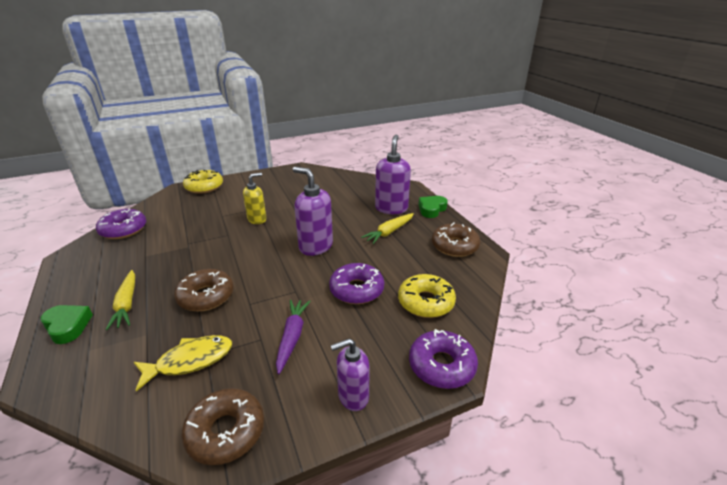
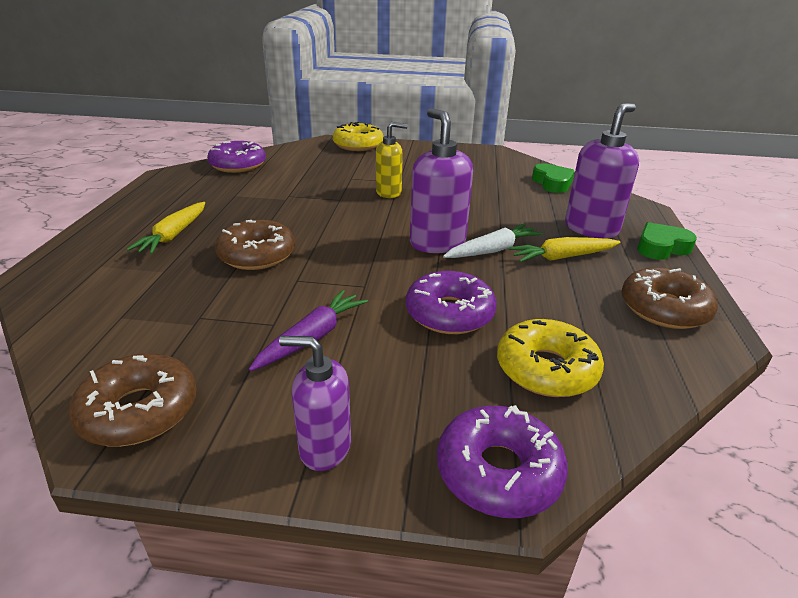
camera: 30 degrees right, 0 degrees up
(68, 326) = (105, 237): green heart -> green heart (552, 183)
(190, 361) = (177, 316): yellow fish -> none
(350, 240) = (492, 250): none -> white carrot

